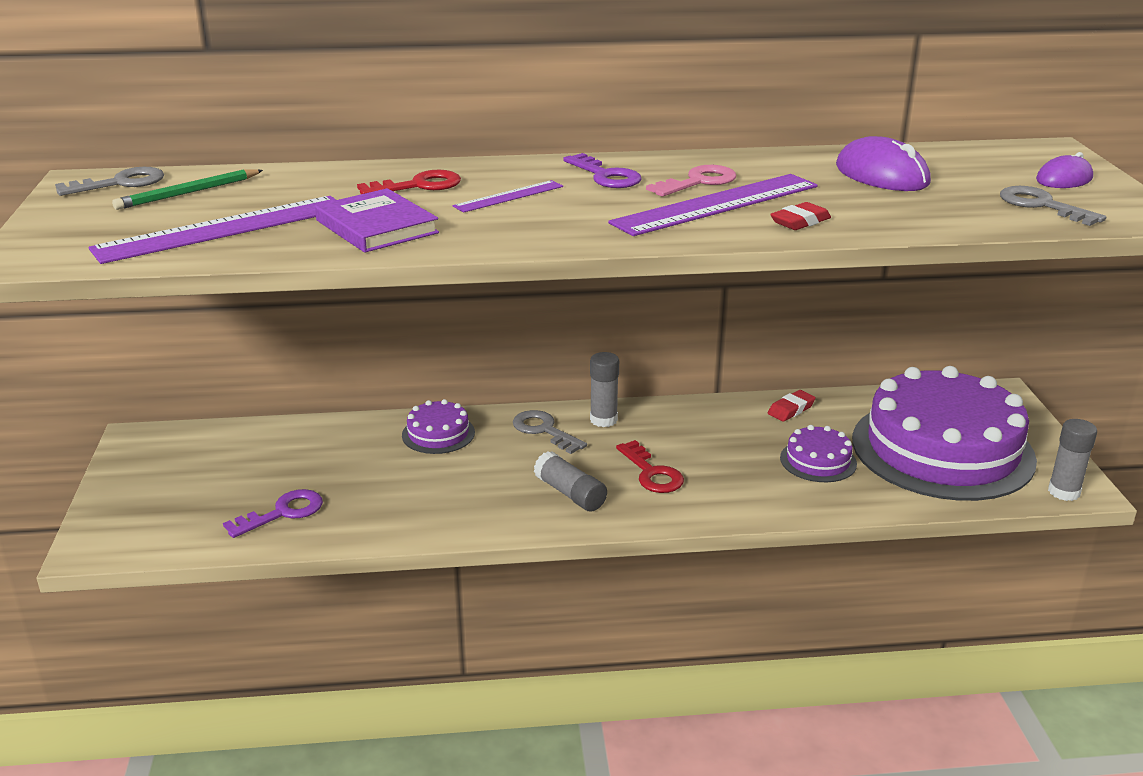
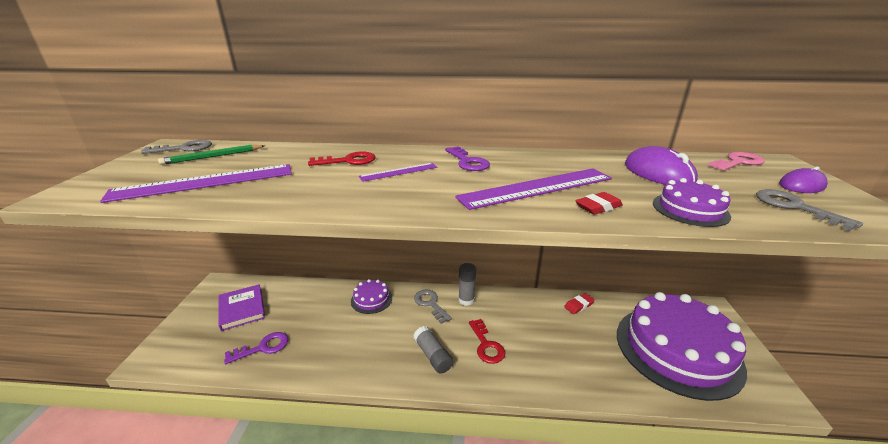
camera: 10 degrees right, 0 degrees up
(376, 227) = (299, 188): purple book -> purple book (242, 309)
(698, 182) = (527, 170): pink key -> pink key (738, 162)
(818, 461) = (593, 349): purple cake -> purple cake (690, 209)
(1064, 492) = (771, 401): grey glue stick -> none

